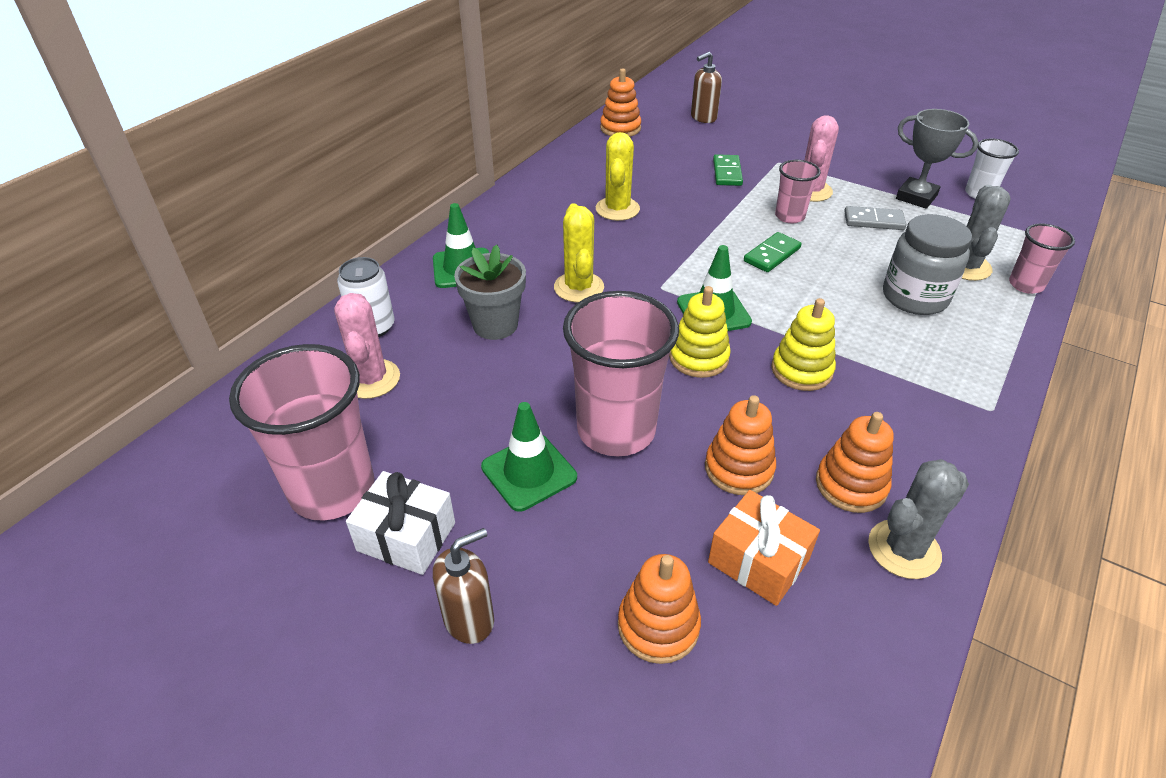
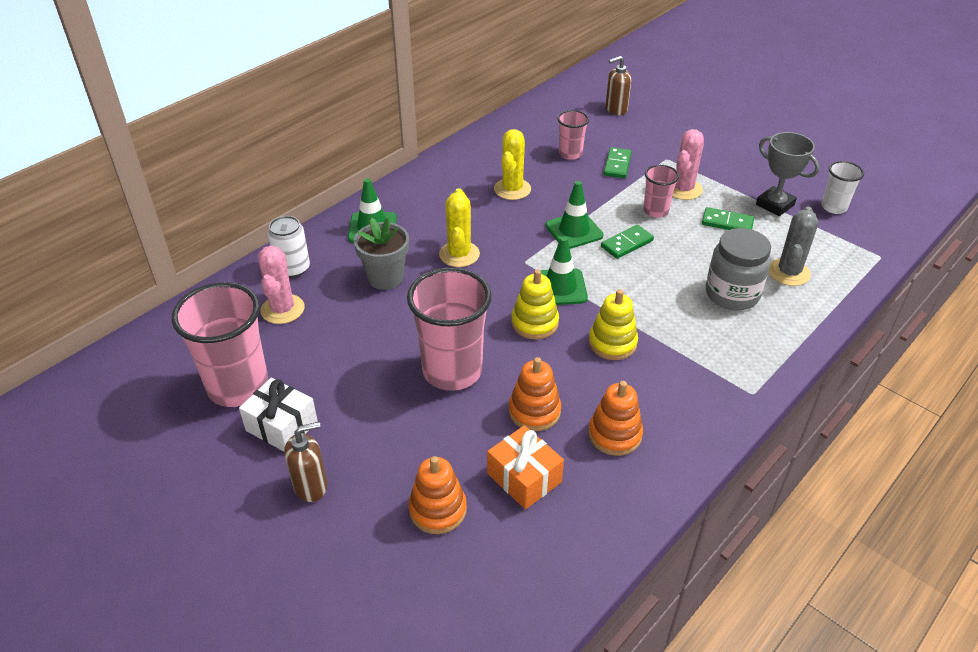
camera: 10 degrees right, 0 degrees up
(529, 472) = (379, 393): green traffic cone -> green traffic cone (574, 231)
(620, 128) = (539, 113): orange stacking toy -> none
(873, 221) = (727, 223): grey domino -> green domino
(904, 549) = (635, 485): grey cactus -> none
(1025, 285) = (833, 294): pink cup -> pink cup (570, 154)

